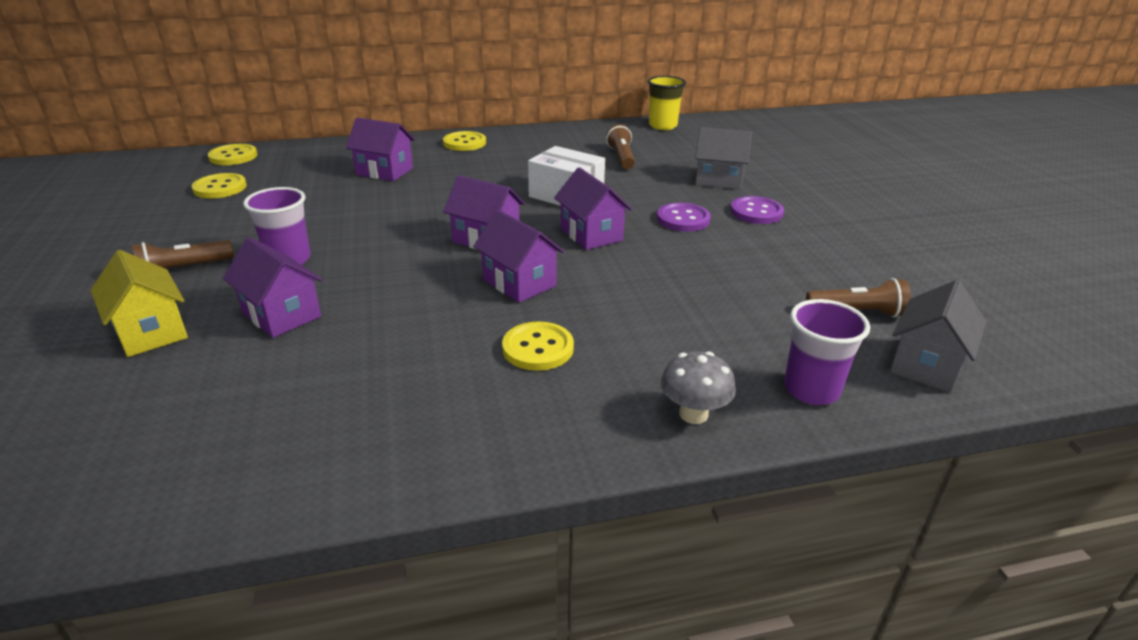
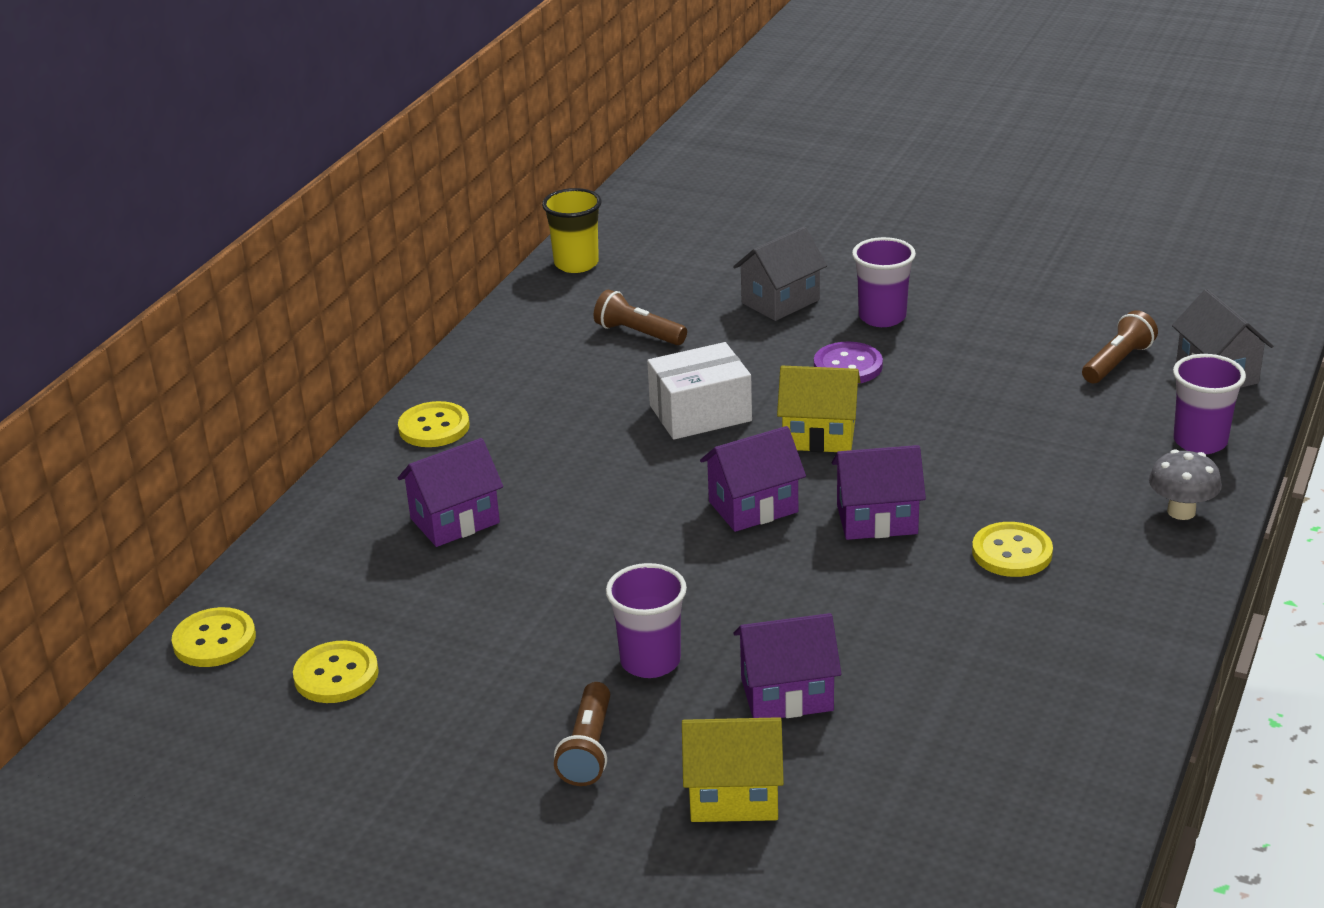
camera: 50 degrees left, 0 degrees up
(591, 234) = (819, 436): purple house -> yellow house
(756, 212) = (882, 317): purple button -> purple cup

